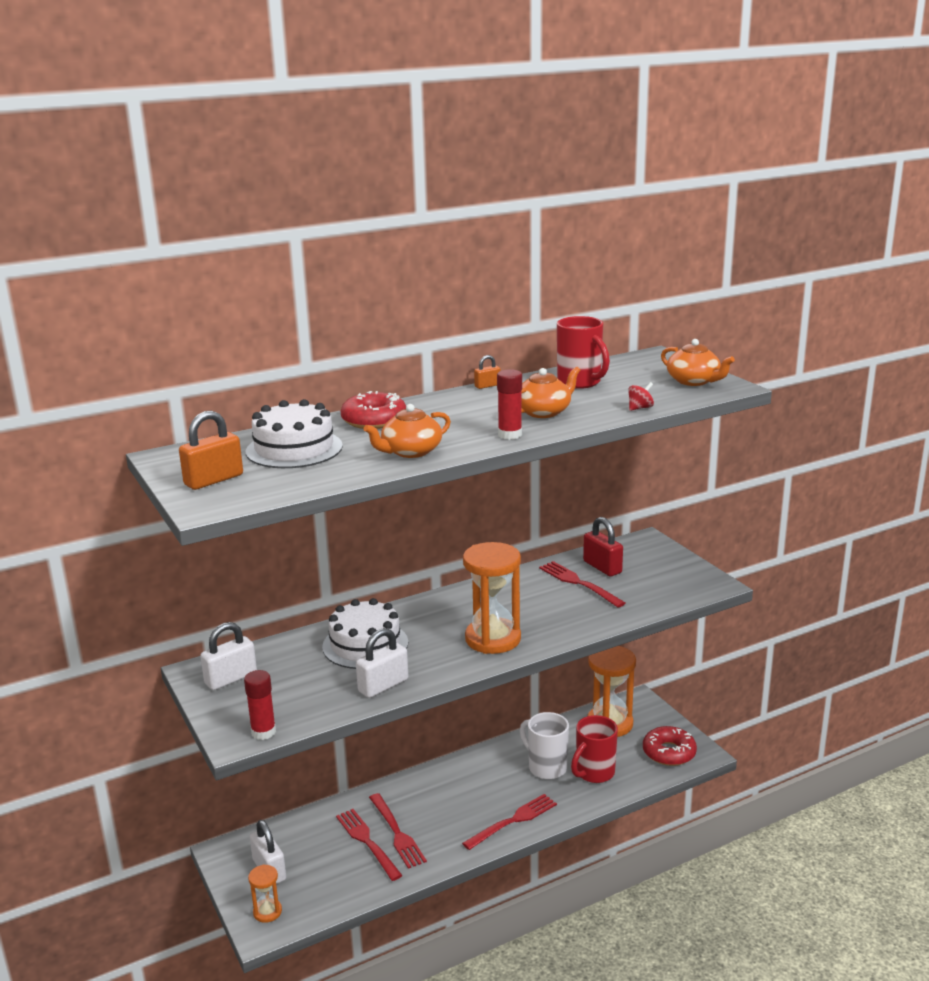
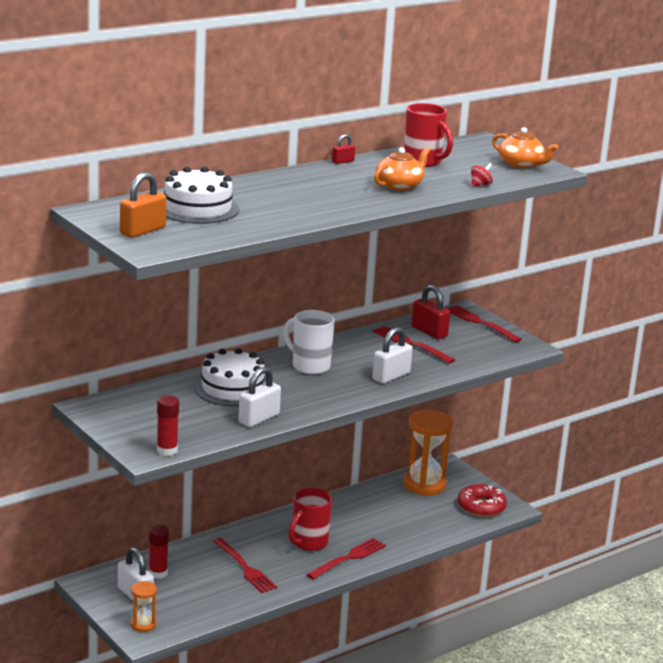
camera: 10 degrees left, 0 degrees up
(231, 678) = (121, 412): white padlock -> white padlock (391, 376)
(367, 842) = (219, 574): red fork -> red fork (480, 323)
(374, 420) = (255, 187): red donut -> none
(410, 451) = (298, 214): orange teapot -> none
(487, 386) = (343, 161): orange padlock -> red padlock
(493, 639) = (344, 385): orange hourglass -> none
(510, 435) = (377, 203): red glue stick -> red glue stick (158, 573)
(546, 767) = (371, 518): white mug -> white mug (309, 366)
(594, 773) = (415, 523): red mug -> red mug (308, 543)

